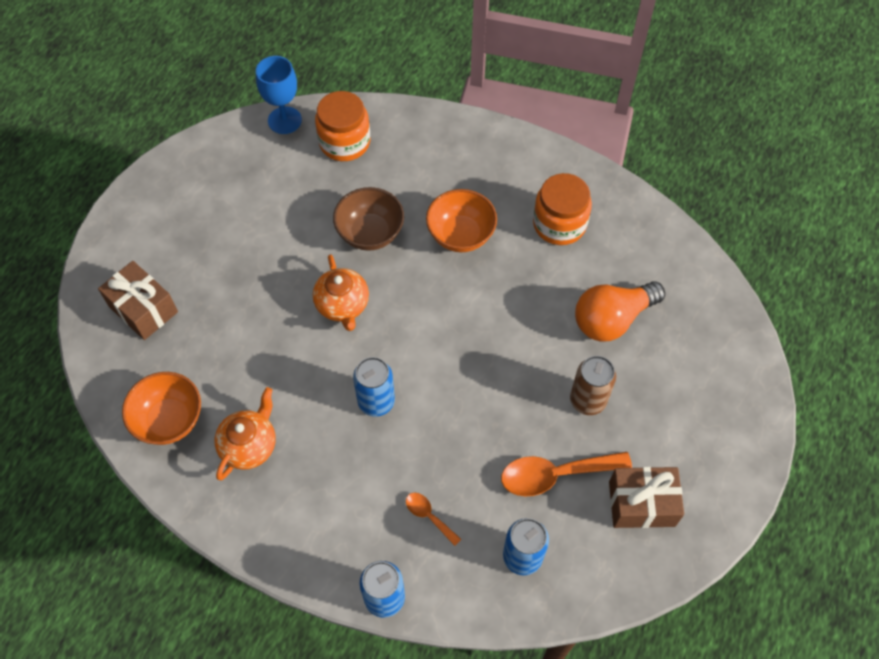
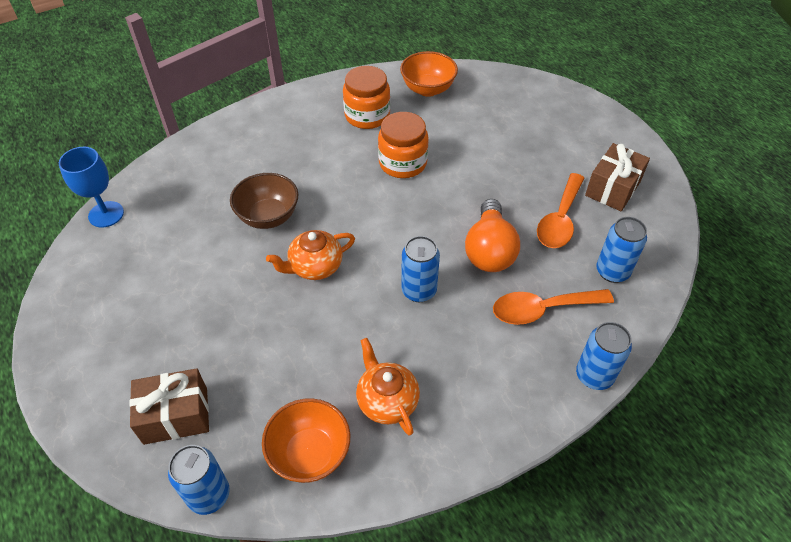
camera: 55 degrees left, 10 degrees down
(97, 376) = (209, 495): none -> blue can
(343, 305) = (315, 267): orange teapot -> orange teapot turned 135 degrees clockwise
(344, 142) = (171, 189): orange jar -> orange jar (402, 163)
(428, 516) = (542, 309): orange spoon -> orange spoon, size x1.95
(460, 235) = (324, 168): orange bowl -> orange bowl (428, 89)
(588, 400) = (515, 173): brown can -> none
(612, 319) = (464, 130): orange light bulb -> orange light bulb (489, 250)

